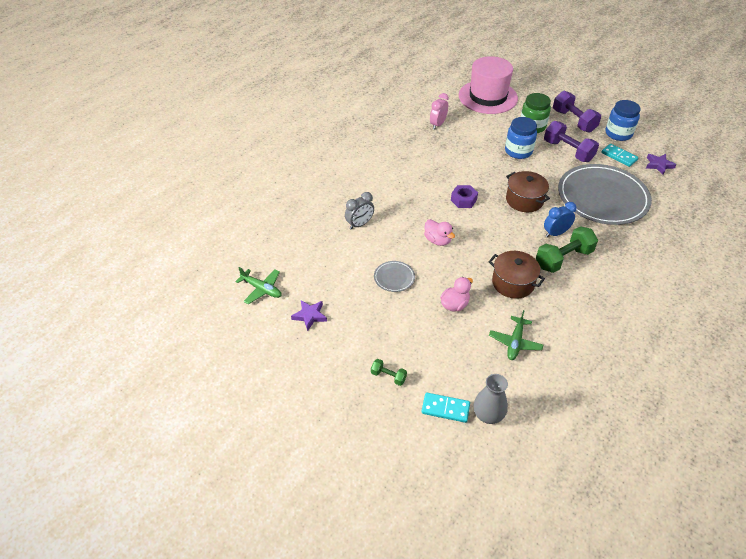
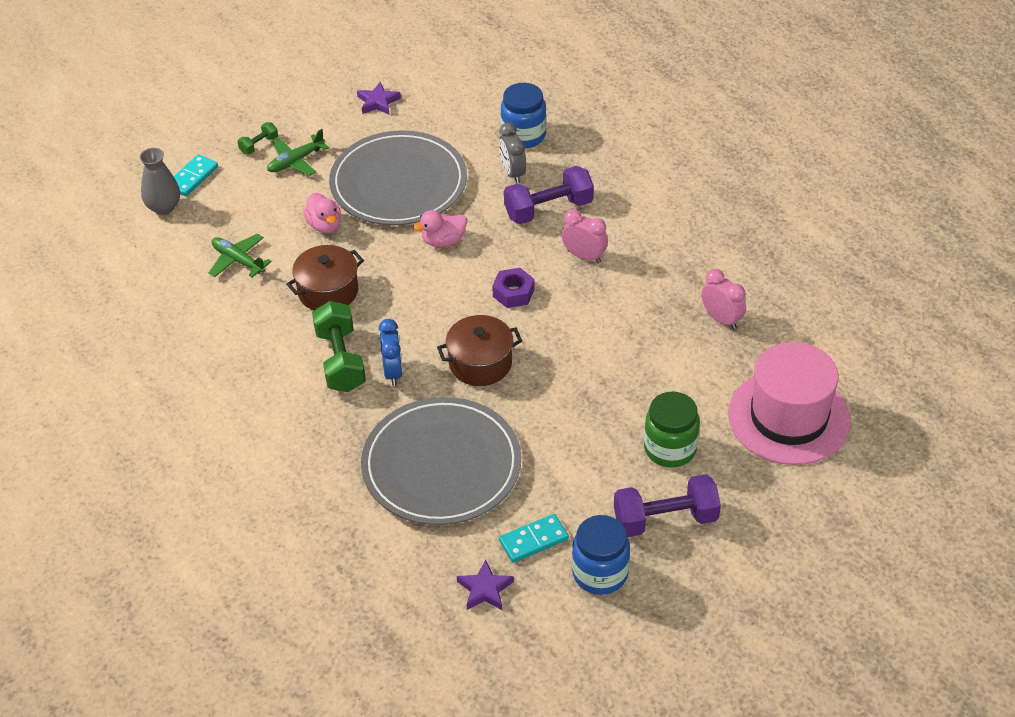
camera: 110 degrees right, 0 degrees up
(261, 289) = (440, 71): green plane -> green plane (296, 161)
(394, 277) = (398, 183): grey plate -> grey plate, size x2.45
(418, 179) = (584, 256): none -> pink clock
(518, 151) = (605, 401): blue jar -> blue jar (523, 135)
(568, 151) = (578, 471): purple dumbbell -> purple dumbbell (548, 209)

